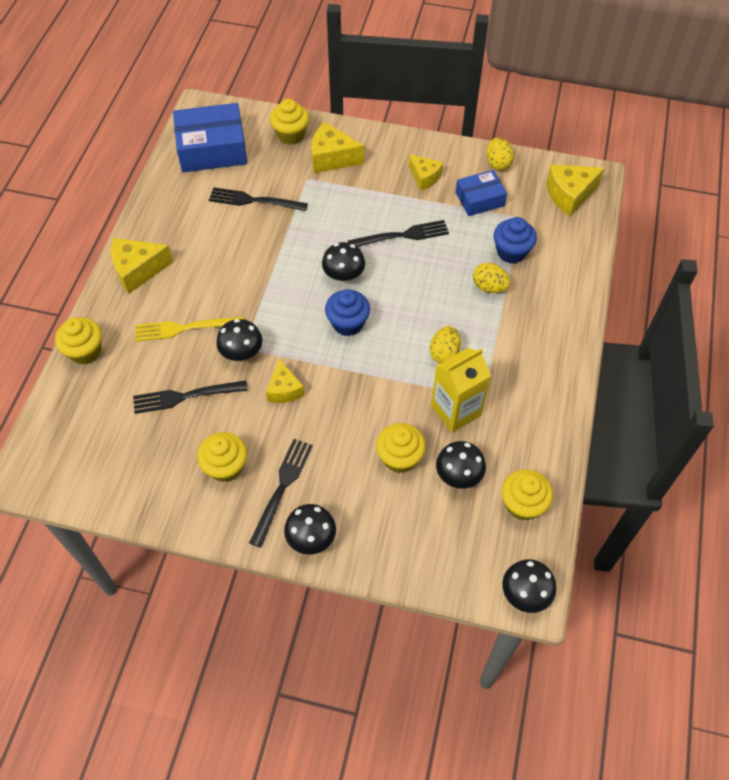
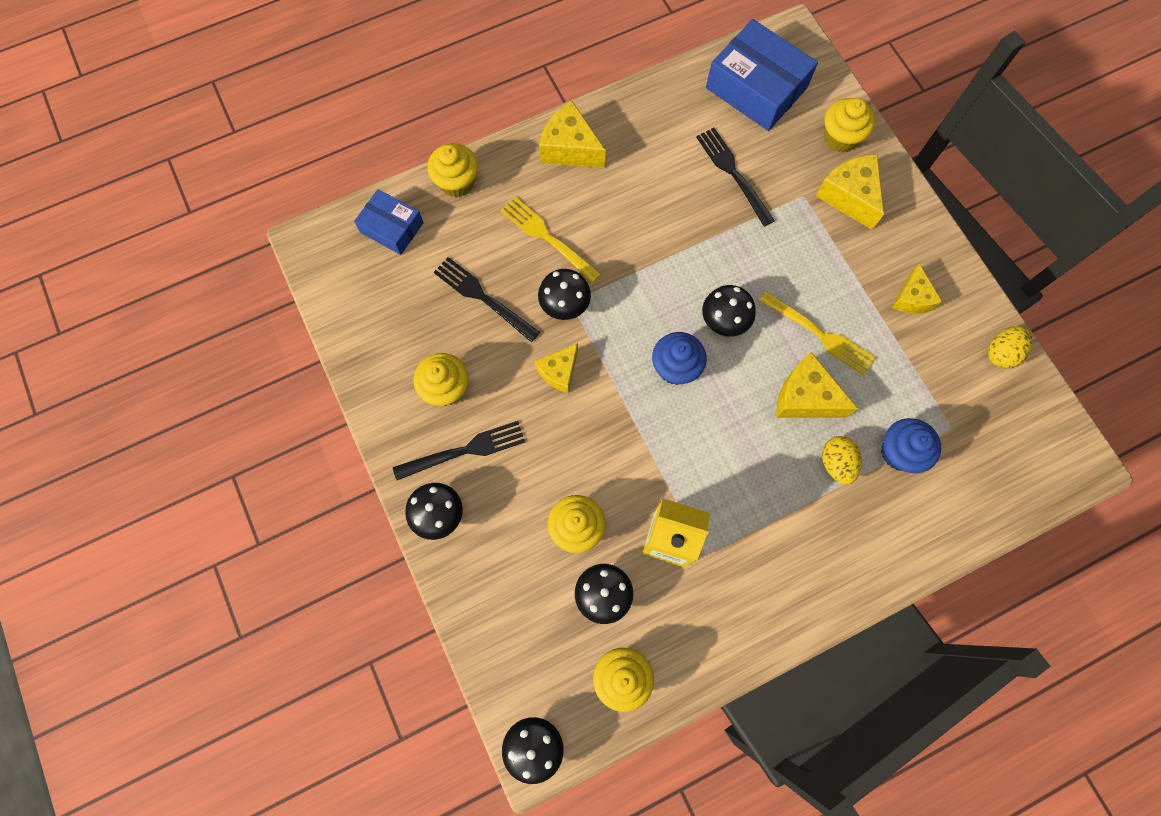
camera: 50 degrees right, 15 degrees up
(402, 235) = (820, 334): black fork -> yellow fork
(444, 353) = (721, 480): yellow egg -> none
(479, 199) = (936, 371): blue box -> blue box (392, 227)
(569, 195) = (1030, 455): yellow cheese -> yellow cheese (805, 397)

